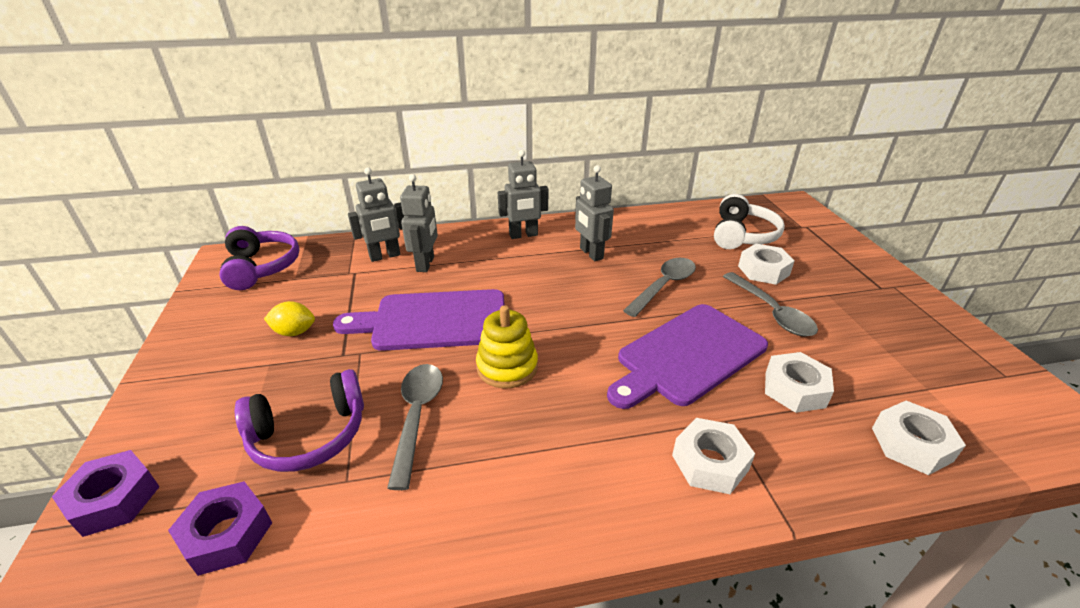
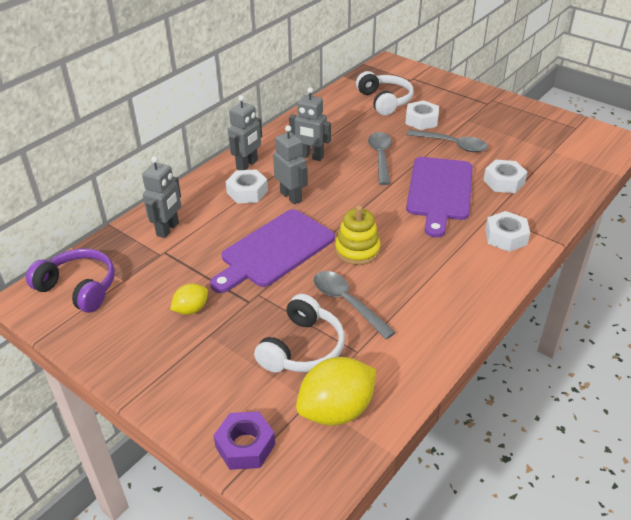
camera: 40 degrees left, 5 degrees up
(227, 534) = (336, 410): purple nut -> yellow lemon
(309, 434) = (302, 348): purple headphones -> white headphones
(425, 264) = (209, 219): grey robot -> grey robot (291, 197)
(911, 444) = (569, 181): white nut -> white nut (247, 192)

